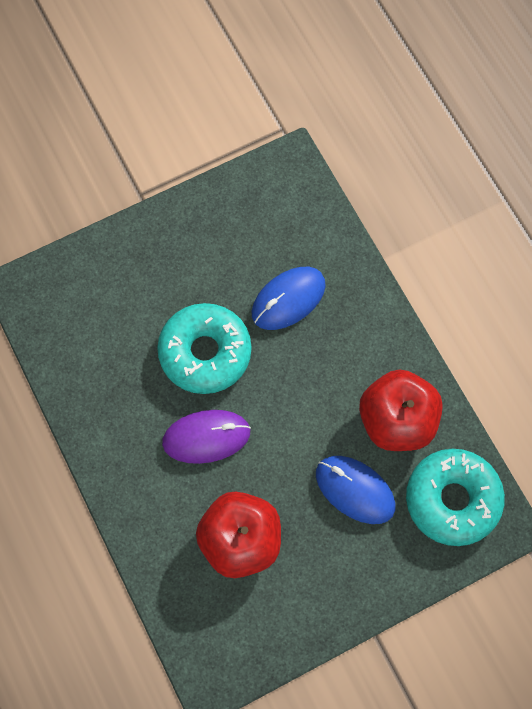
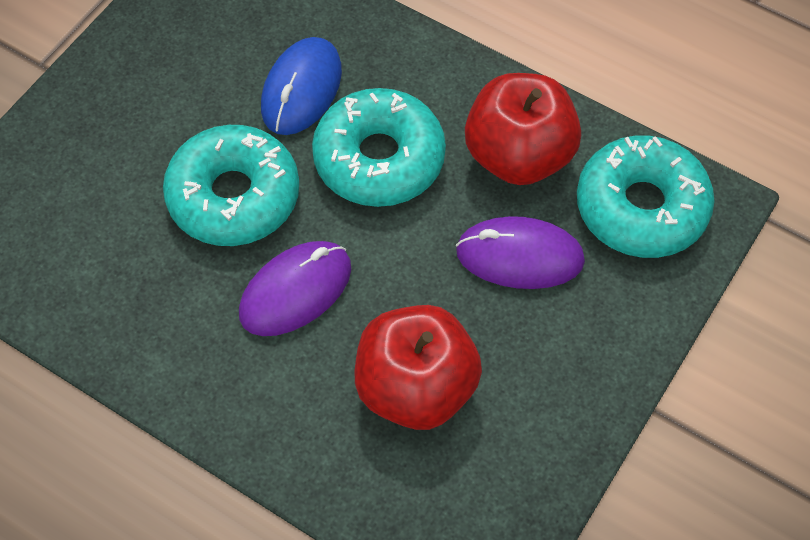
camera: 30 degrees left, 10 degrees down
(308, 375) = (379, 159): none -> turquoise donut
(355, 490) = (520, 256): blue mouse -> purple mouse

